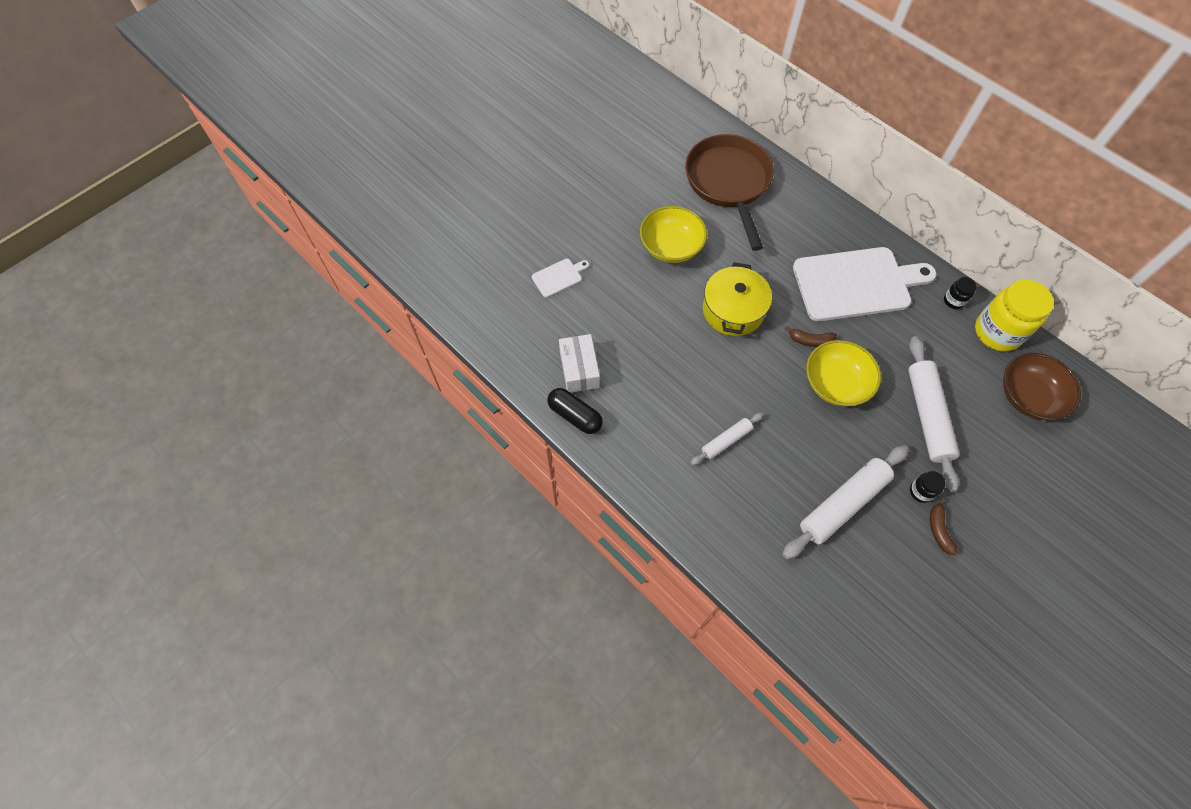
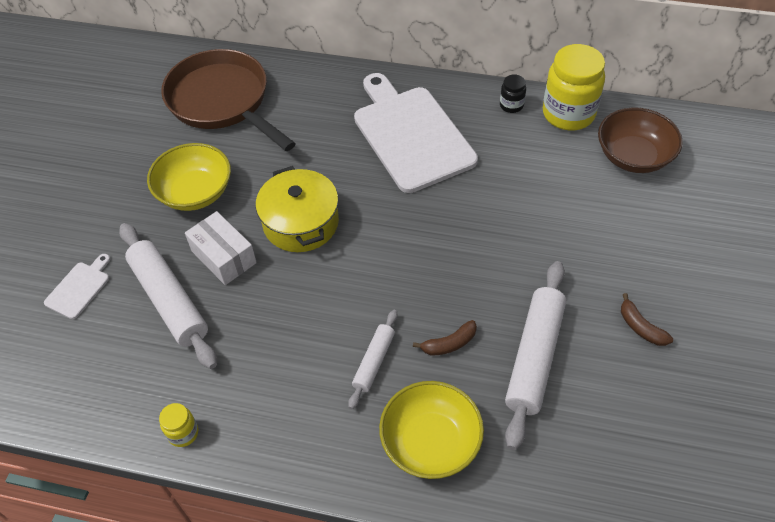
camera: 30 degrees left, 10 degrees down
(575, 415) = (183, 433): black capsule -> yellow jar
(579, 369) = (160, 377): white box -> white box (224, 257)
(810, 340) = (399, 211): brown banana -> brown banana (449, 344)
(835, 383) = (451, 240): yellow bowl -> yellow bowl (430, 442)
(856, 283) = (411, 134): white cutting board -> white cutting board turned 75 degrees counterclockwise
(921, 491) = (599, 299): black jar -> none
(927, 416) = (557, 223): white rolling pin -> white rolling pin (169, 300)

